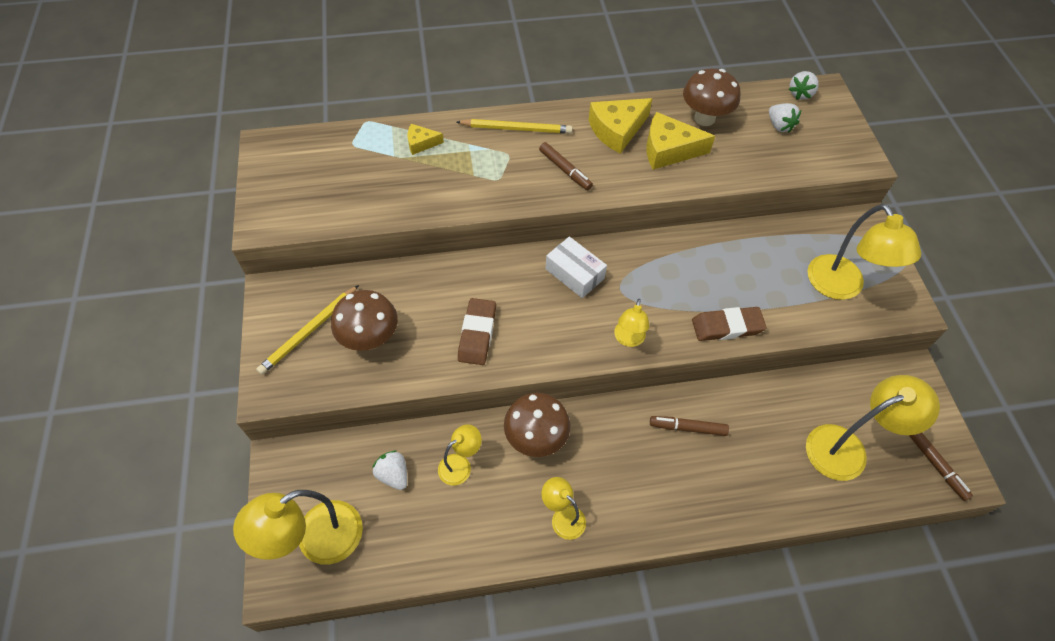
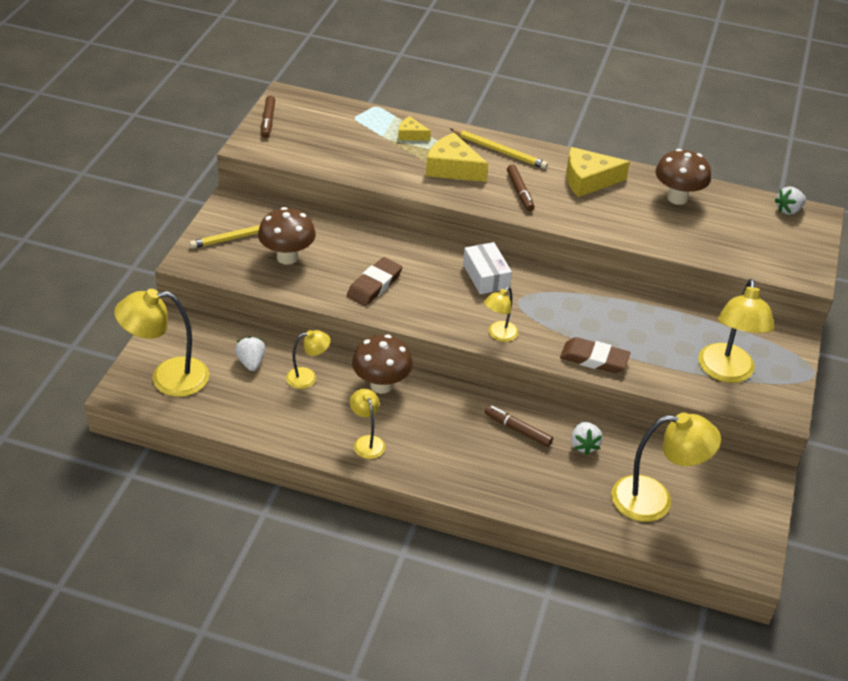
camera: 25 degrees right, 15 degrees down
(668, 150) = (624, 209): yellow cheese -> yellow cheese (452, 168)
(779, 126) = (746, 226): white strawberry -> white strawberry (584, 445)
(936, 465) = (731, 546): brown marker -> brown marker (268, 121)

